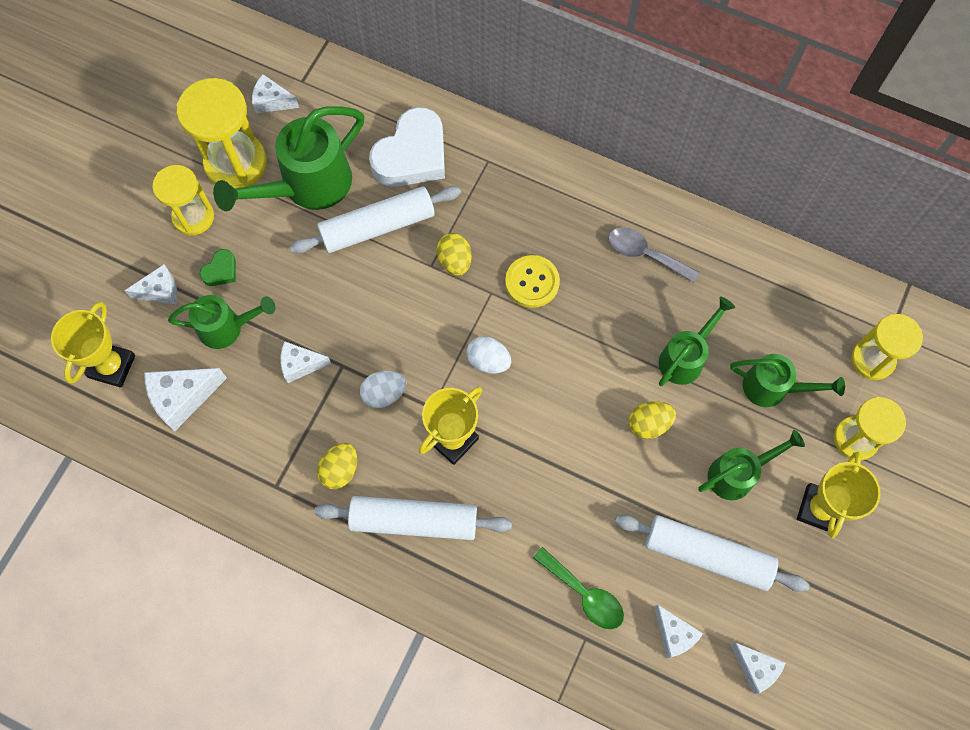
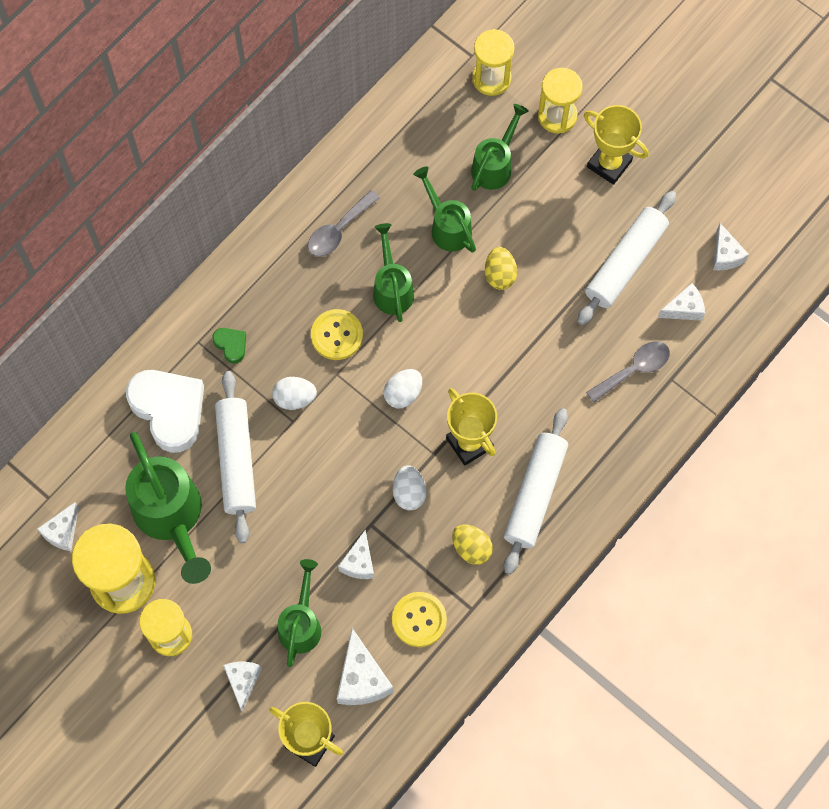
camera: 75 degrees left, 0 degrees up
(221, 271) = (238, 619): green heart -> green heart (231, 345)
(253, 437) = (419, 620): none -> yellow button
(455, 261) = (294, 398): yellow egg -> white egg
(584, 594) = (634, 369): green spoon -> grey spoon
(737, 474) = (563, 217): green watering can -> green watering can (392, 288)
(755, 668) = (725, 255): white cheese -> white cheese turned 105 degrees clockwise

